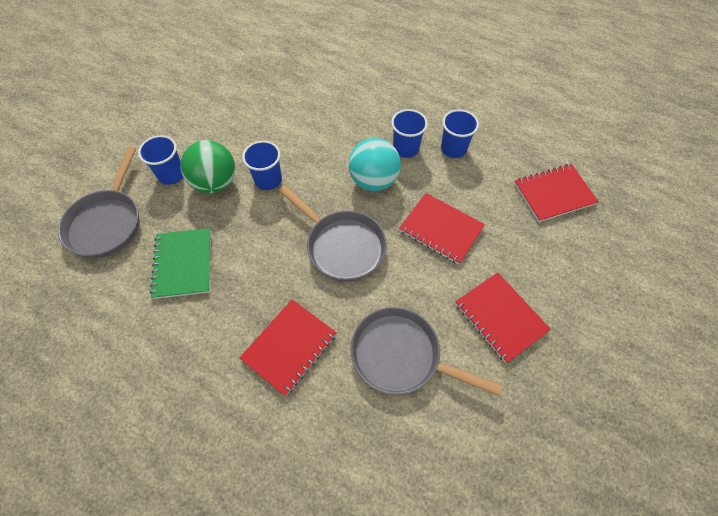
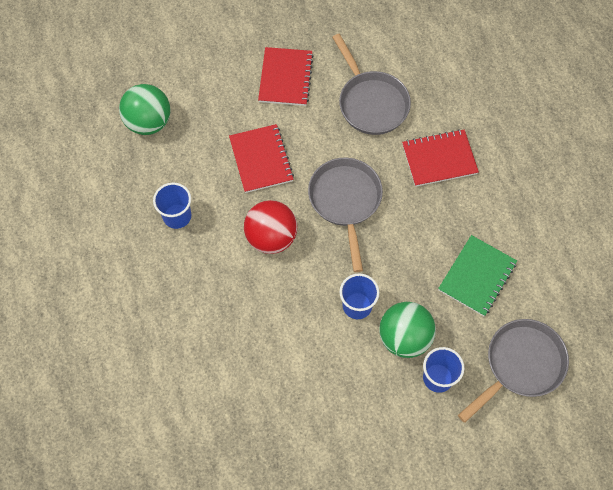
camera: 140 degrees left, 5 degrees up
(373, 180) = (271, 237): turquoise ball -> red ball
(406, 148) = (215, 247): blue cup -> none
(553, 194) = (148, 122): red notebook -> green ball

